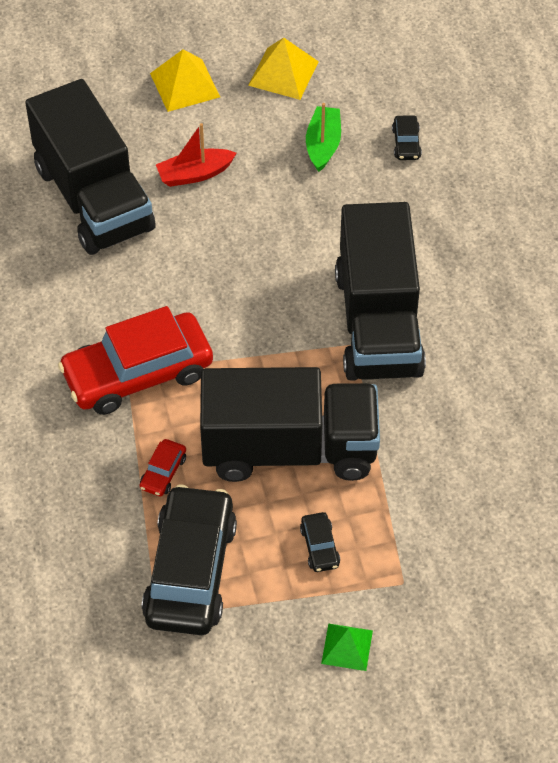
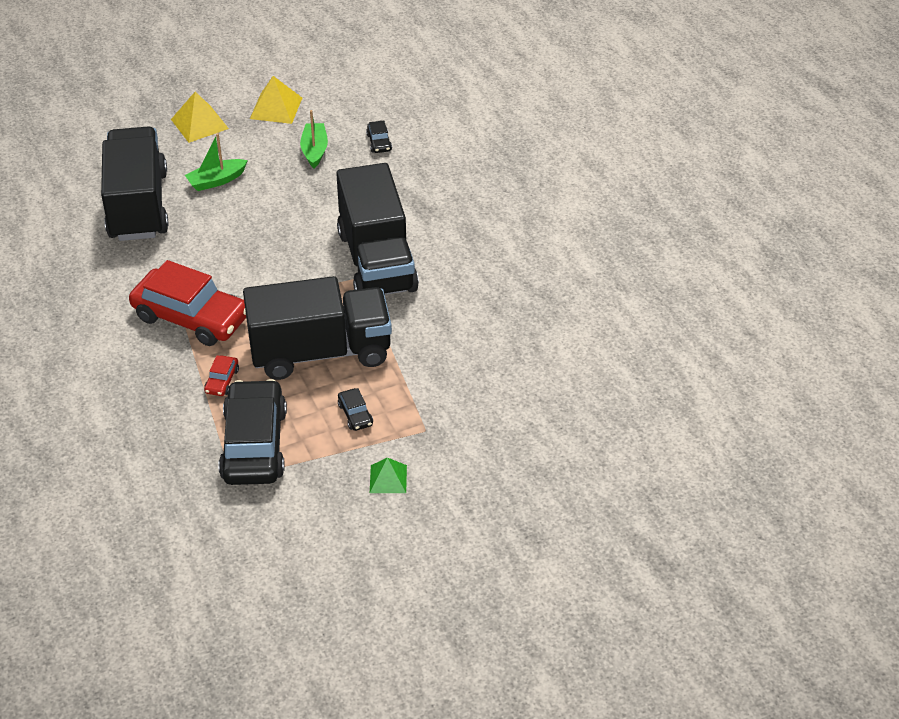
camera: 10 degrees left, 10 degrees down
(94, 198) = (138, 206): black truck -> black truck turned 150 degrees counterclockwise
(138, 373) = (191, 317): red car -> red car turned 120 degrees counterclockwise
(195, 174) = (216, 181): red boat -> green boat

